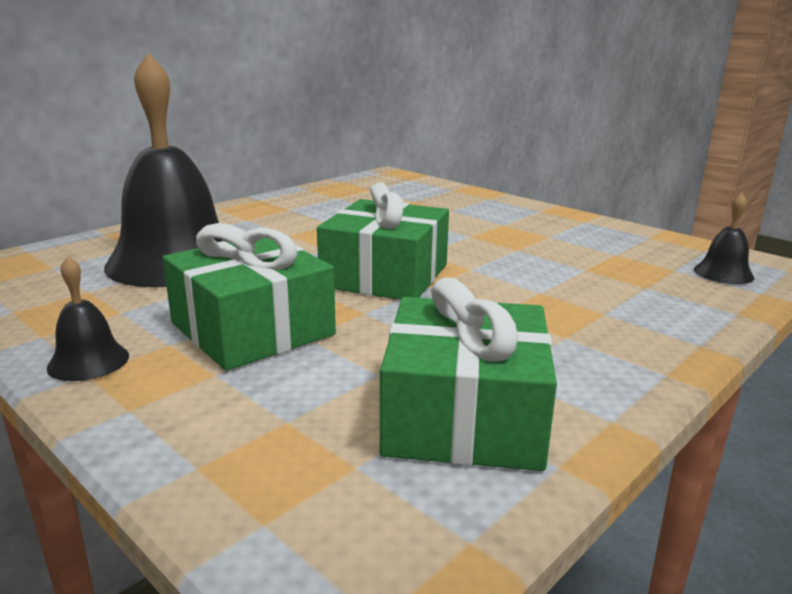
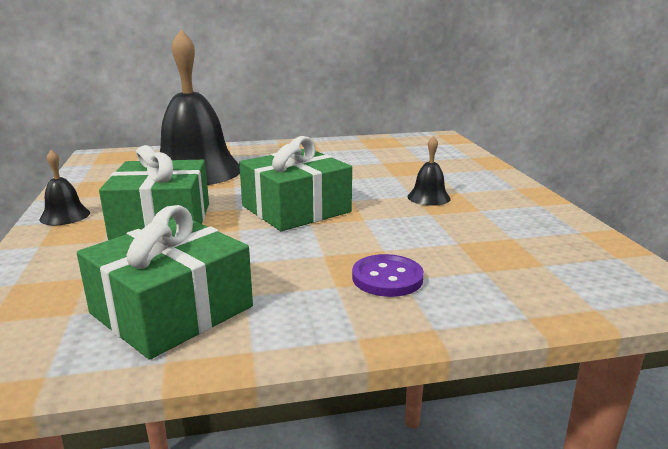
camera: 35 degrees right, 0 degrees up
(592, 316) = (387, 278): none -> purple button
(723, 273) = (590, 281): black bell -> black bell (428, 197)

